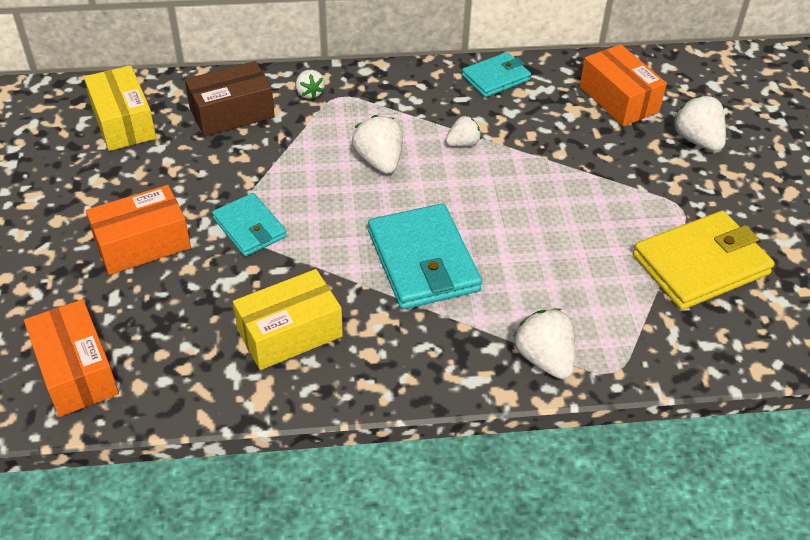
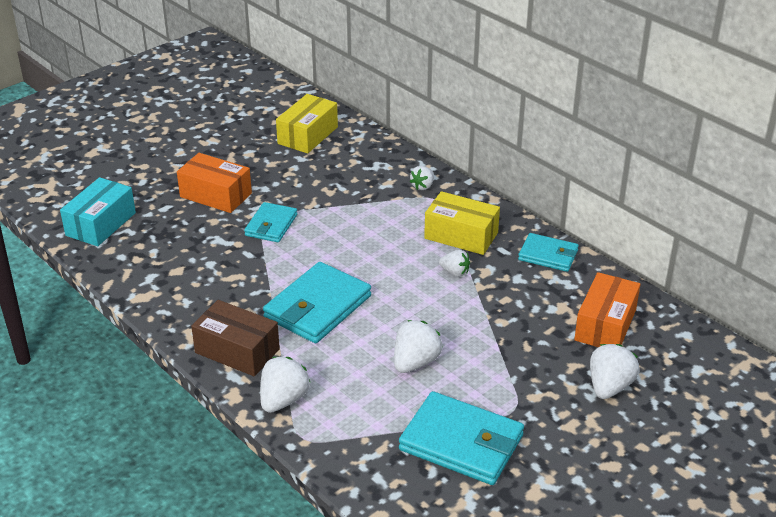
camera: 55 degrees right, 10 degrees down
(76, 371) = (101, 224): orange box -> turquoise box
(232, 113) = (365, 167): brown box -> brown box (237, 351)
(290, 333) = (200, 283): yellow box -> yellow box (461, 235)
(379, 161) = (391, 245): white strawberry -> white strawberry (415, 362)
(700, 264) = (461, 443): yellow wallet -> turquoise wallet

